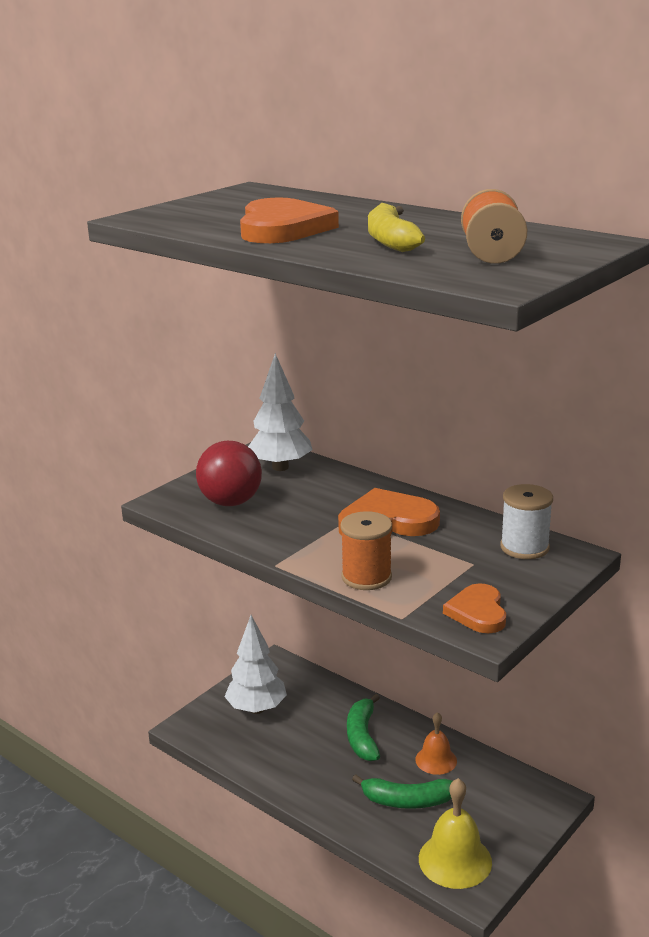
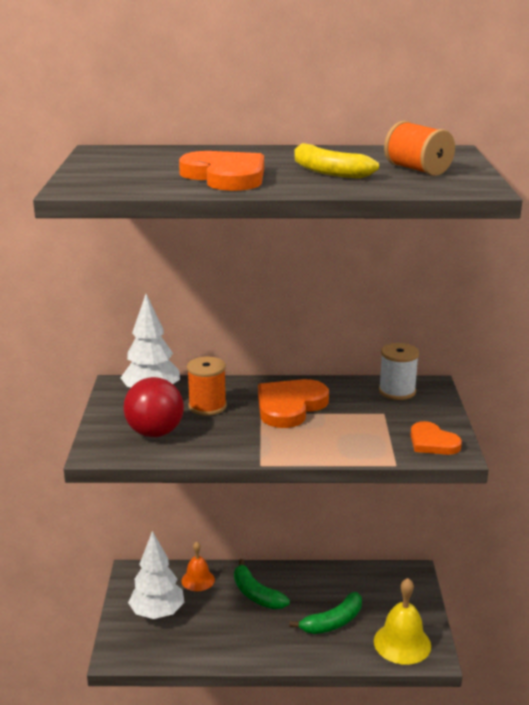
camera: 40 degrees left, 0 degrees up
(366, 577) = (334, 448): orange spool -> orange spool (207, 406)
(436, 760) = (321, 585): orange bell -> orange bell (198, 580)

